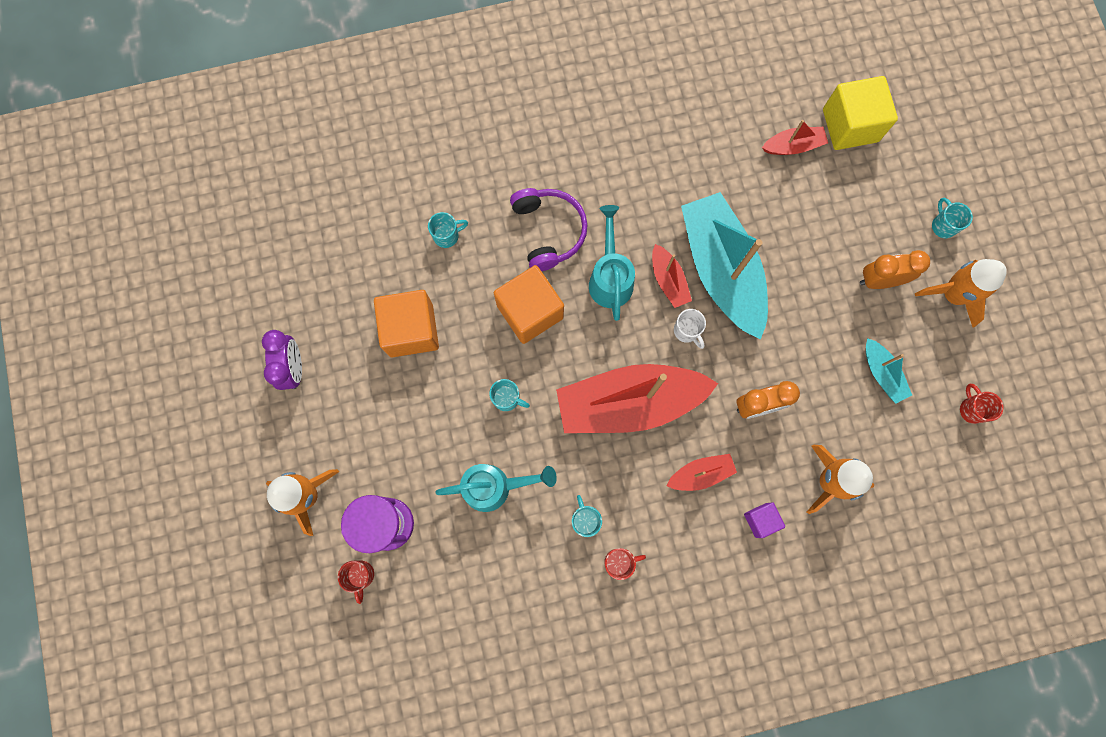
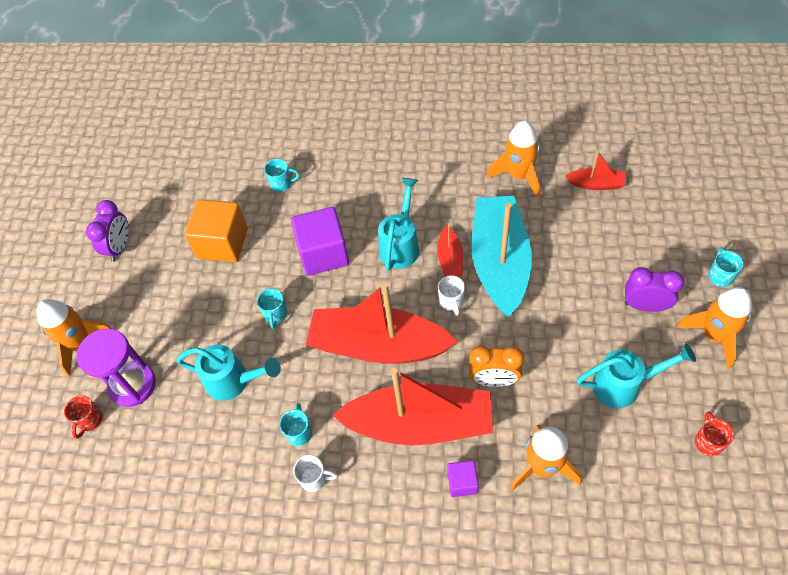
camera: 25 degrees right, 20 degrees down
(507, 399) = (275, 314): turquoise mug -> turquoise mug turned 45 degrees clockwise
(530, 311) = (323, 253): orange cube -> purple cube
(549, 231) = (364, 199): purple headphones -> none
(619, 562) = (314, 479): red mug -> white mug
(700, 474) = (420, 424): red boat -> red boat, size x2.24
(707, 156) = (518, 175): none -> orange rocket
(850, 125) = (653, 180): yellow cube -> none
(879, 280) = (645, 306): orange clock -> purple clock
(882, 373) = (624, 385): turquoise boat -> turquoise watering can

